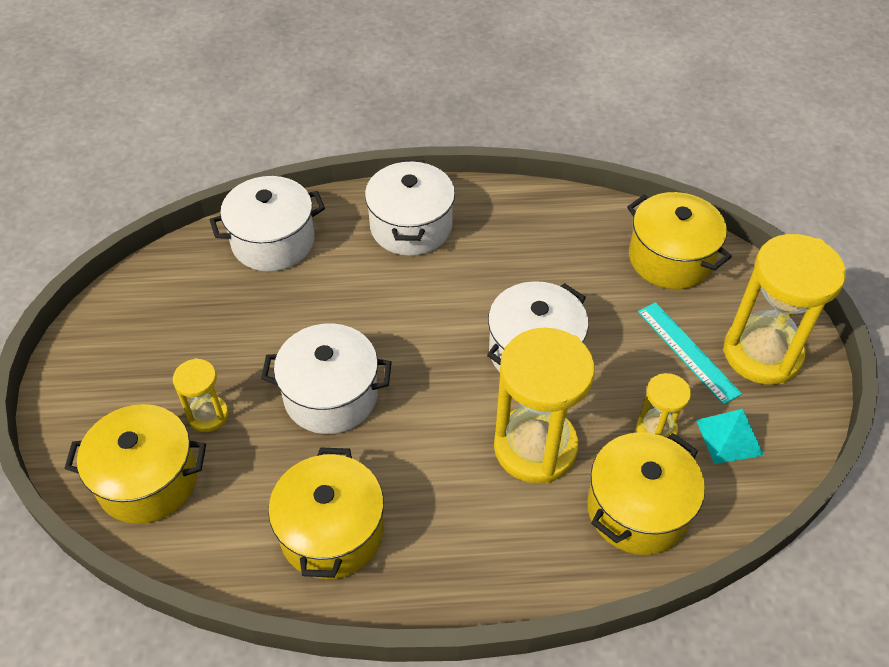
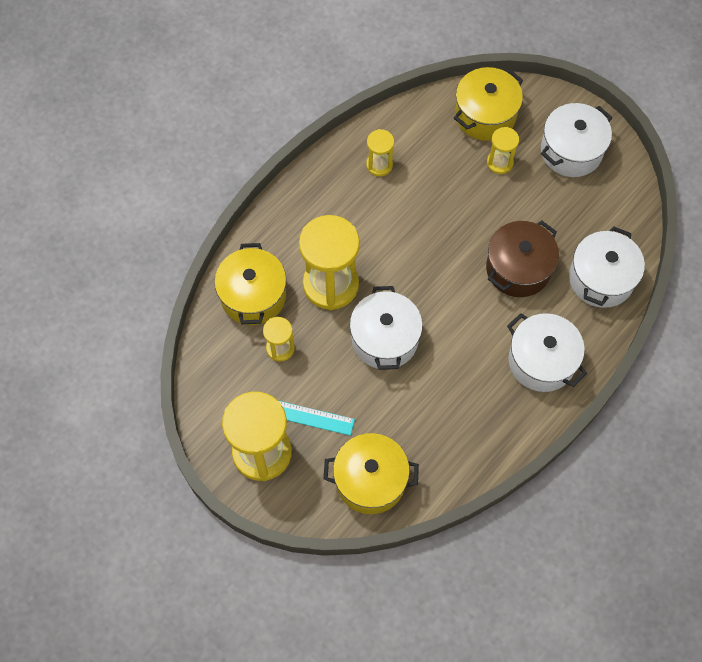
camera: 135 degrees right, 15 degrees up
(331, 307) = (518, 268): none -> brown pot
(331, 396) = (456, 222): white pot -> white pot (571, 151)
(331, 532) = (379, 165): yellow pot -> yellow hourglass
(729, 437) = (239, 377): turquoise pyramid -> none

